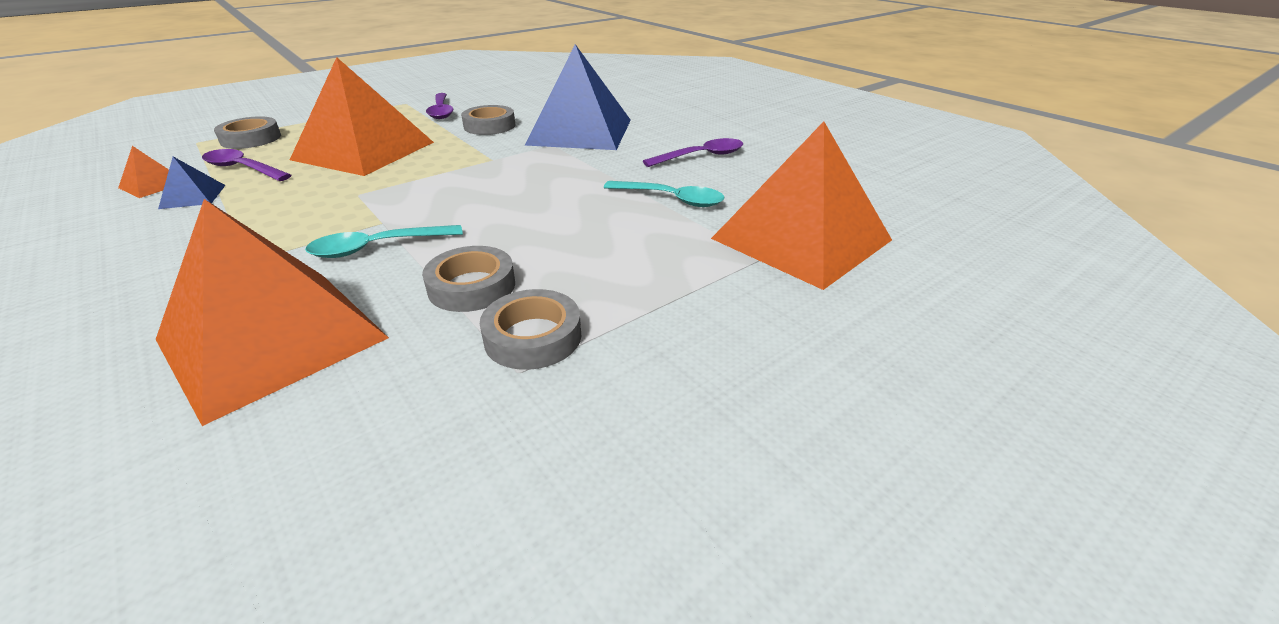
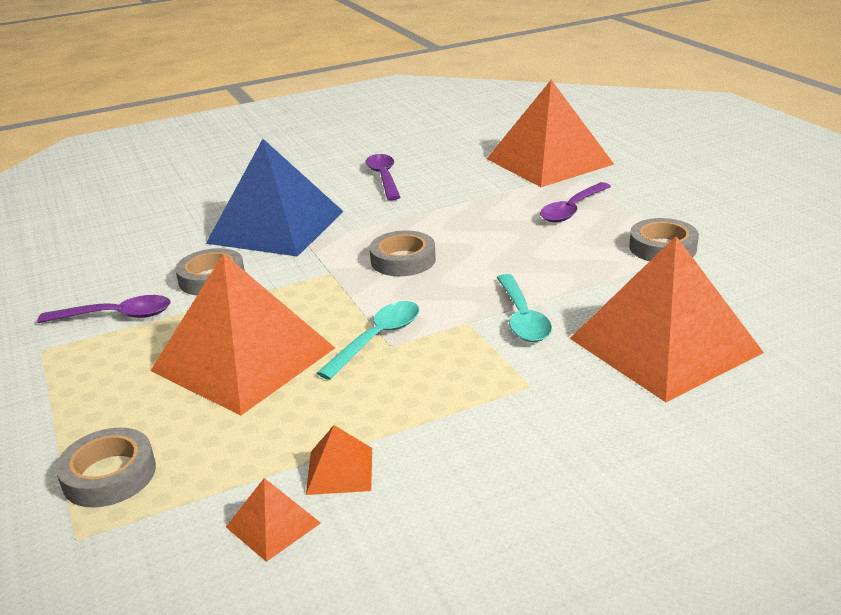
camera: 75 degrees left, 5 degrees down
(193, 196) = (339, 470): blue pyramid -> orange pyramid
(242, 169) = (252, 451): purple spoon -> purple spoon (572, 210)
(472, 286) = (596, 271): grey tape -> grey tape (403, 260)
(671, 199) = (469, 195): turquoise spoon -> turquoise spoon (377, 338)

